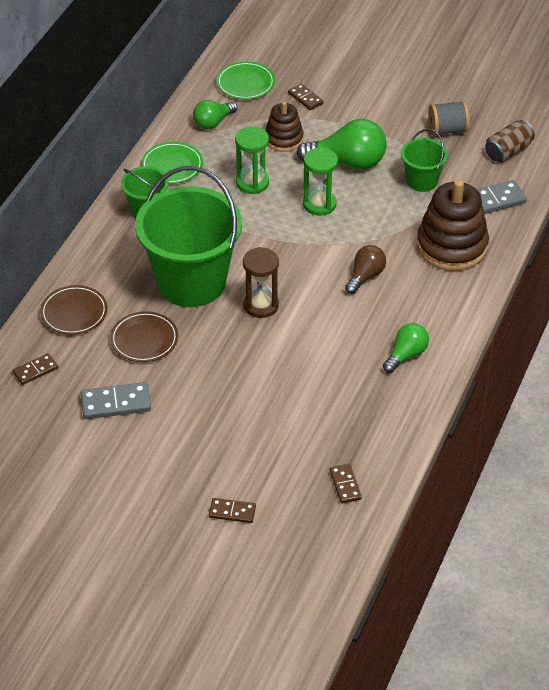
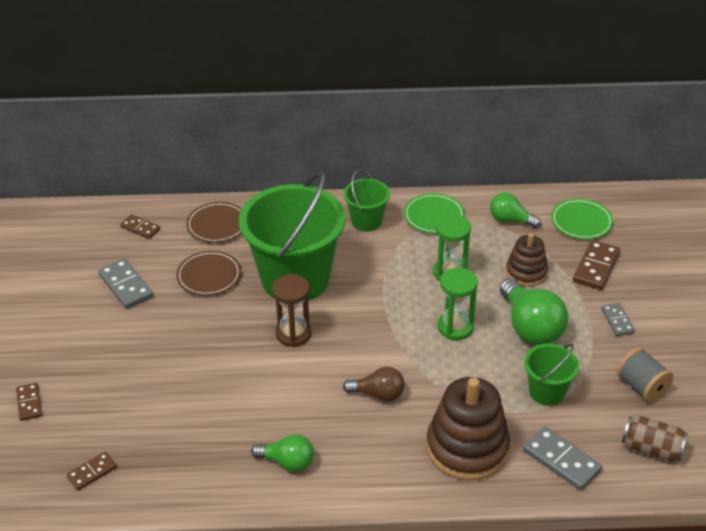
camera: 65 degrees right, 5 degrees down
(305, 98) = (596, 267): brown domino -> brown domino, size x1.60
(372, 113) = (617, 321): none -> grey domino

